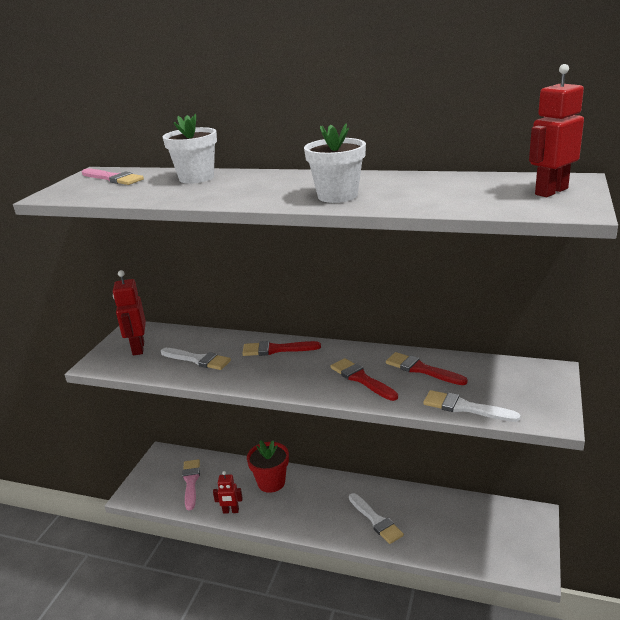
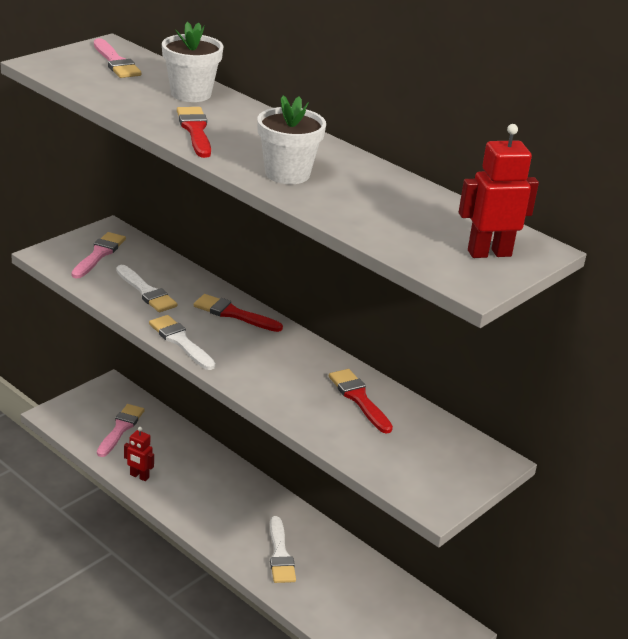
camera: 20 degrees right, 5 degrees up
(138, 348) = (99, 254): red robot -> pink brush
(271, 482) = (202, 467): red flower pot -> none
(361, 379) = (287, 382): red brush -> red brush (195, 130)
(465, 407) = (359, 455): white brush -> white brush (180, 341)

